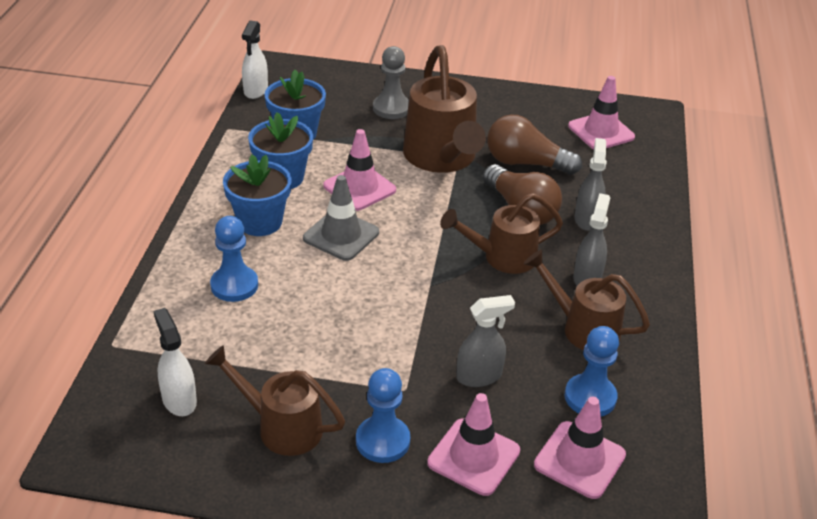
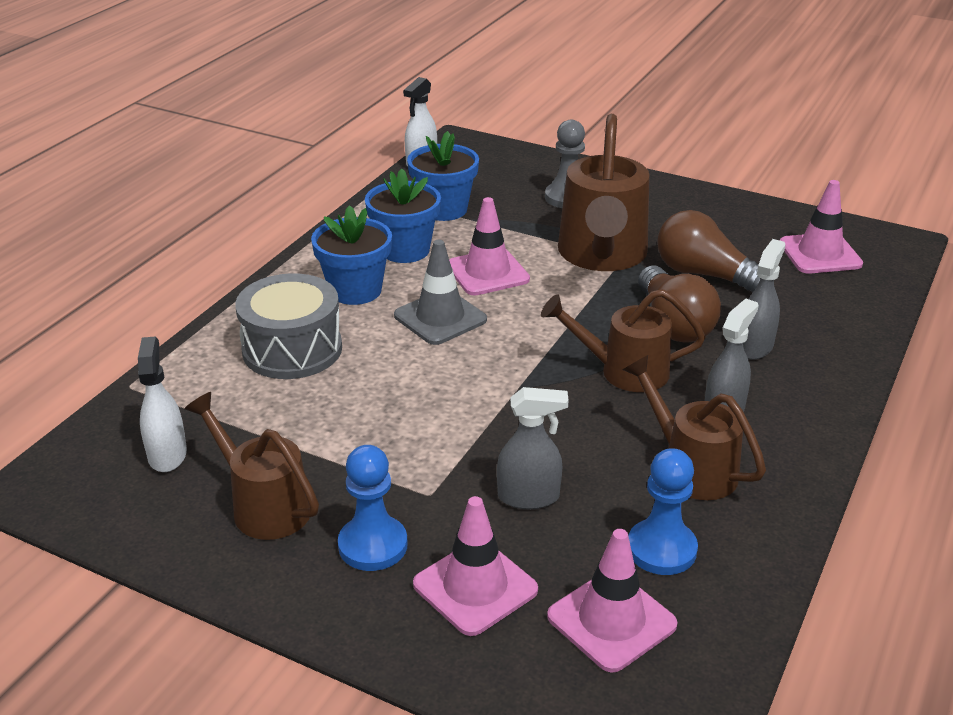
camera: 20 degrees right, 5 degrees down
(234, 285) = (292, 349): blue pawn -> grey drum

